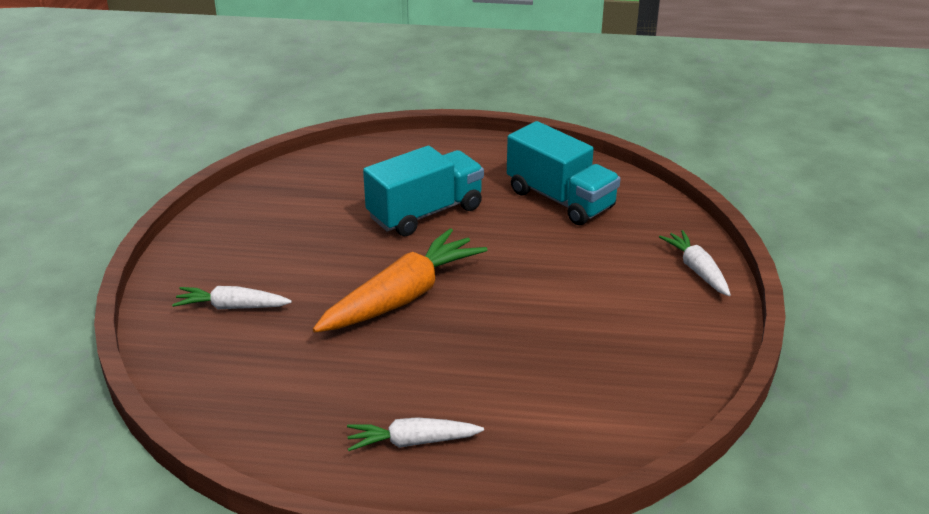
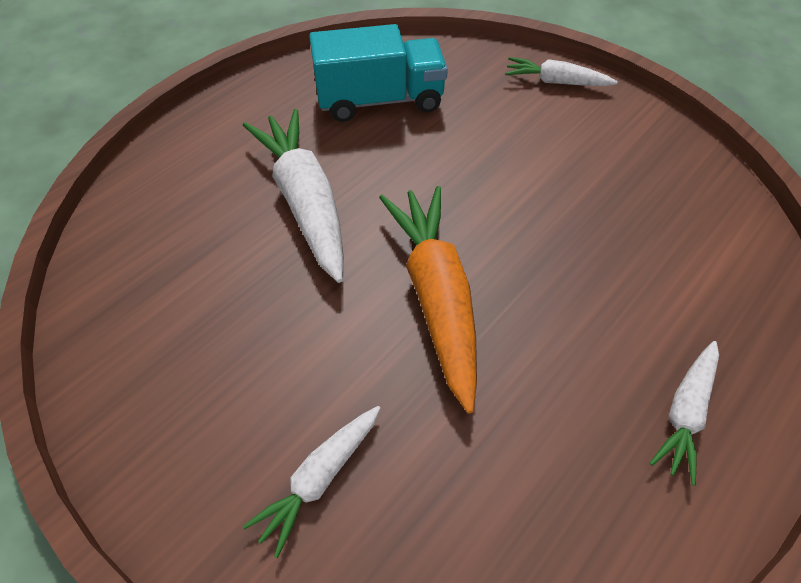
camera: 55 degrees left, 20 degrees up
(425, 213) = (305, 202): turquoise truck -> white carrot

